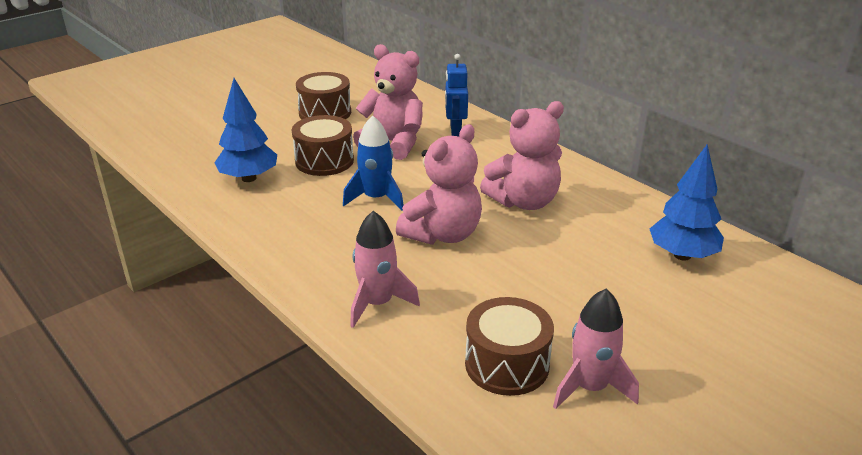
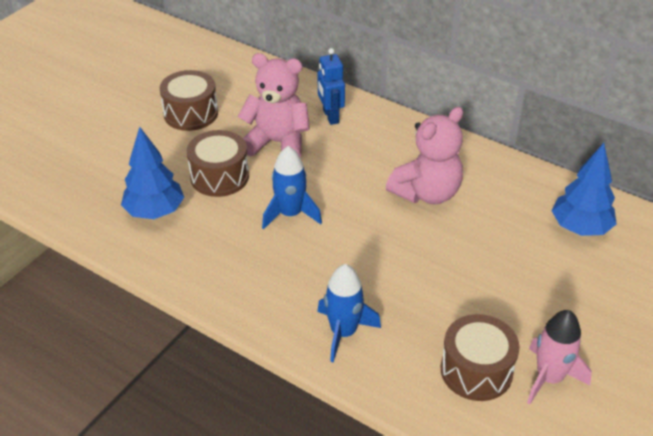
camera: 15 degrees left, 10 degrees up
(377, 303) = (343, 332): pink rocket -> blue rocket
(442, 234) = (369, 245): pink teddy bear -> none

